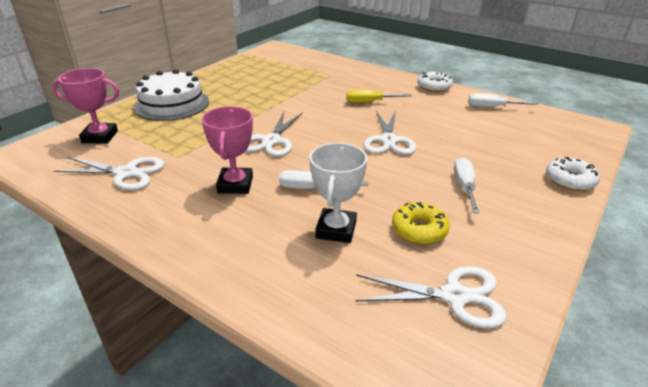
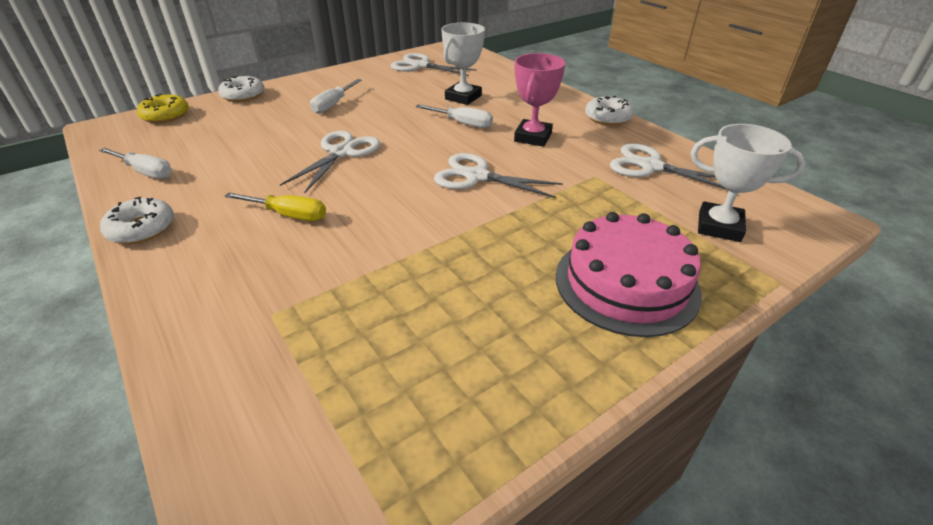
camera: 160 degrees left, 5 degrees up
(100, 137) = (719, 227): pink trophy -> white trophy
(150, 230) = (607, 118): none -> white donut
(172, 104) = (626, 283): white cake -> pink cake
(271, 141) = (477, 176): white scissors -> white scissors turned 105 degrees counterclockwise
(419, 229) = (404, 89): yellow donut -> yellow donut (166, 115)

